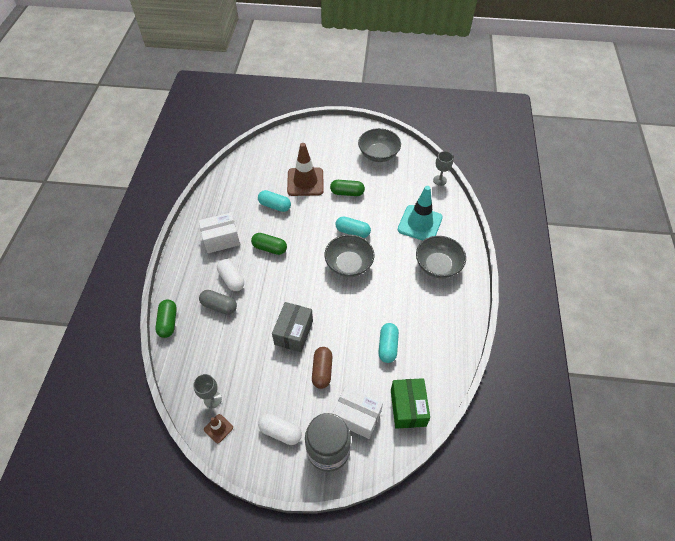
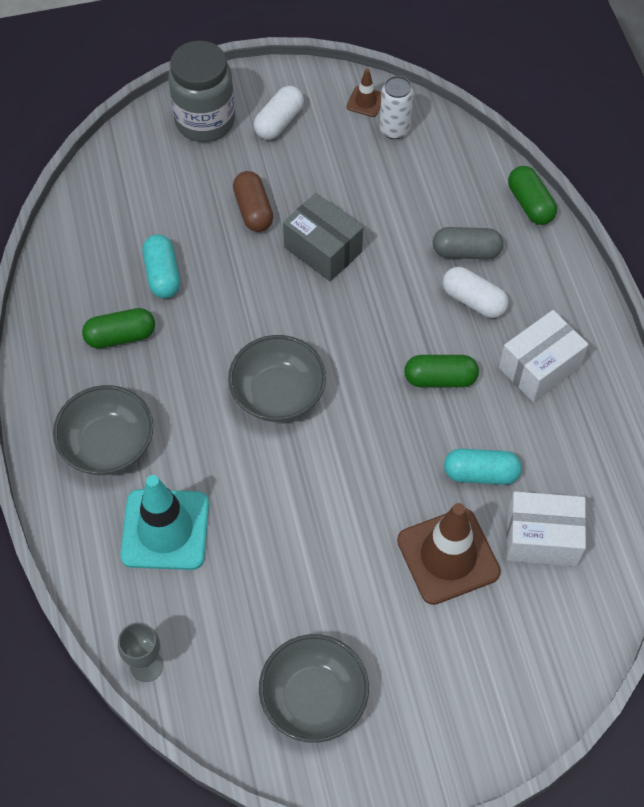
camera: 160 degrees right, 5 degrees up
(212, 399) = (394, 129): grey goblet -> white can
(280, 432) = (279, 122): white capsule -> white capsule turned 60 degrees counterclockwise
(293, 332) = (323, 249): grey box -> grey box turned 45 degrees counterclockwise
(347, 193) = (345, 558): green capsule -> green capsule (120, 336)
(352, 232) = (297, 465): turquoise capsule -> none
(357, 416) = (179, 169): white box -> white box (542, 538)
(408, 408) = (108, 201): green box -> none

